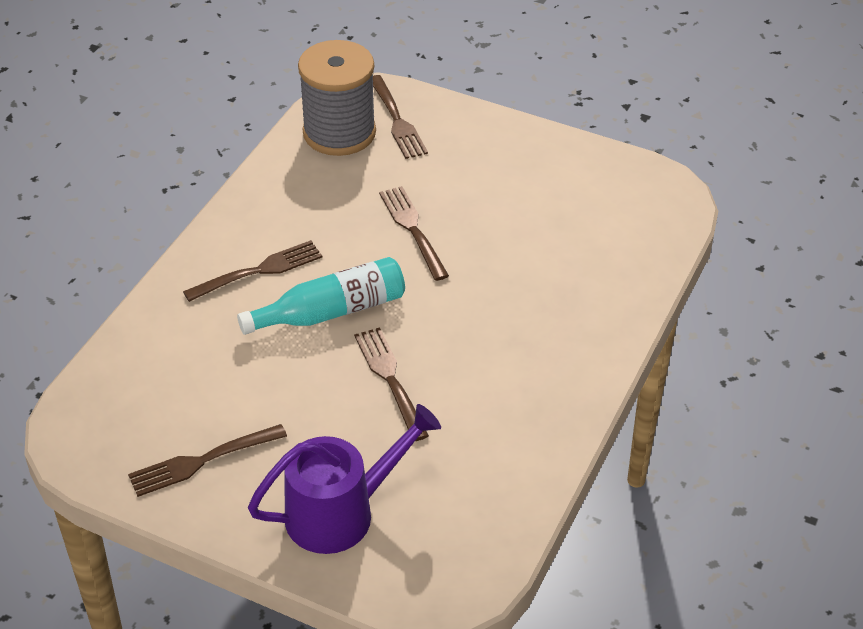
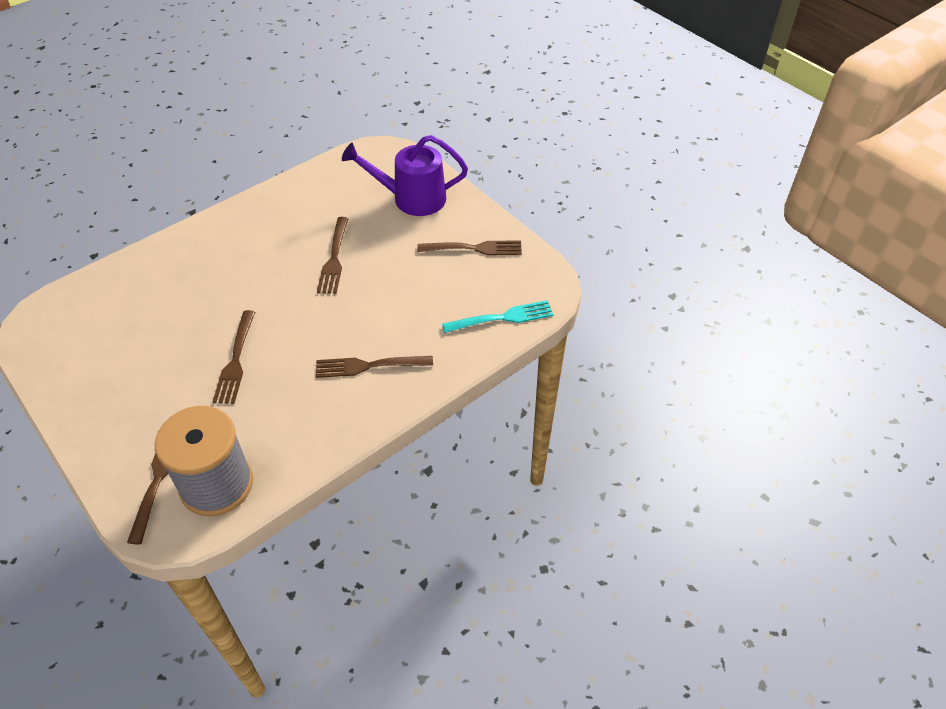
camera: 155 degrees left, 5 degrees up
(122, 375) = (501, 318): none -> turquoise fork
(331, 311) = (339, 316): turquoise bottle -> none

